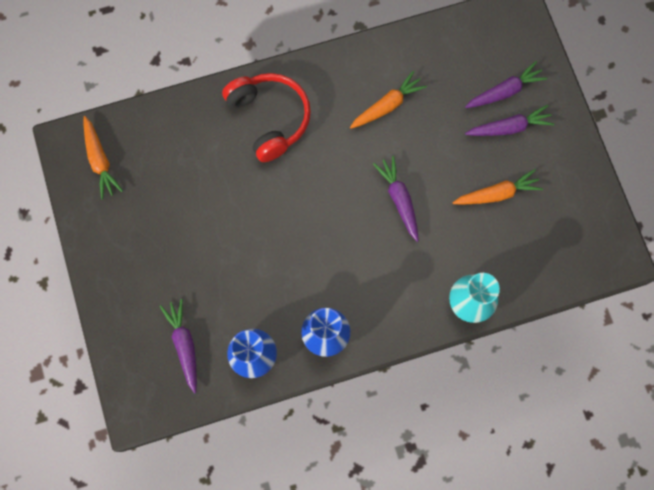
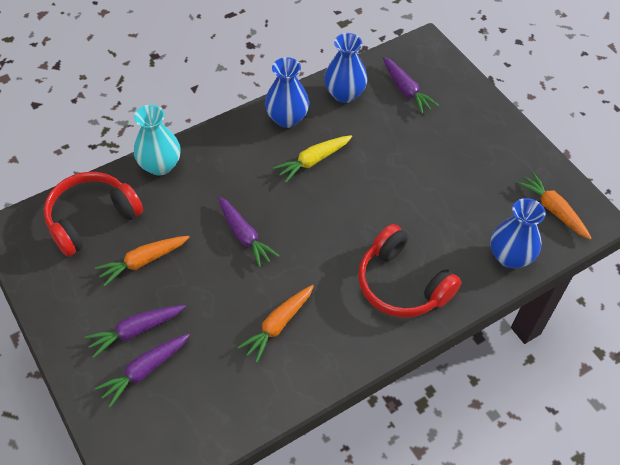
camera: 165 degrees right, 20 degrees down
(163, 123) = (510, 256): none -> blue vase
(312, 271) = (313, 161): none -> yellow carrot
(542, 252) = (92, 219): none -> red headphones

